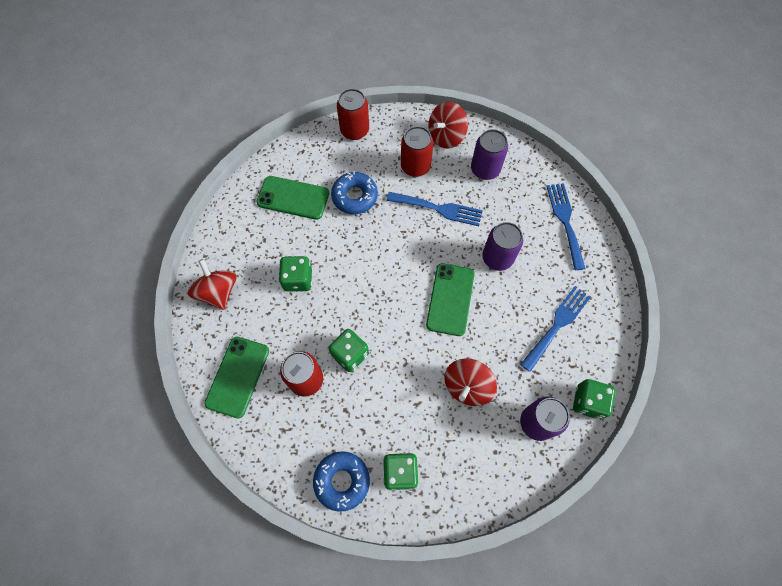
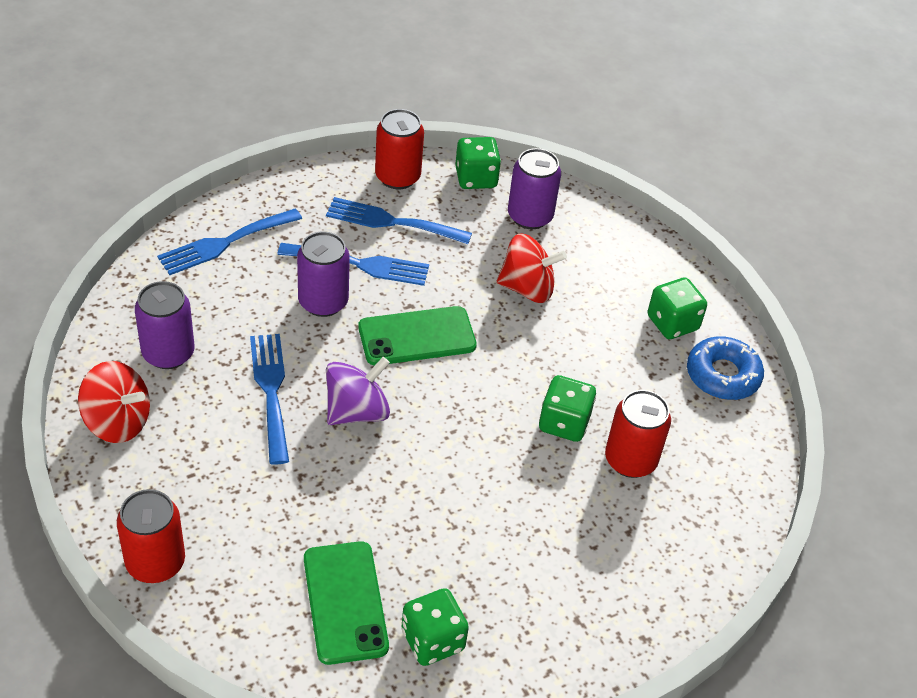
camera: 120 degrees left, 20 degrees down
(218, 292) = (575, 636): red spinning top -> none
(238, 376) = (681, 545): green phone -> none
(298, 279) = (490, 532): green dice -> green dice (432, 640)
(354, 196) = (300, 511): blue donut -> none
(407, 245) = (357, 411): none -> purple spinning top
(415, 166) = (200, 445): red can -> red can (397, 177)
(523, 291) = (361, 264): none -> blue fork

